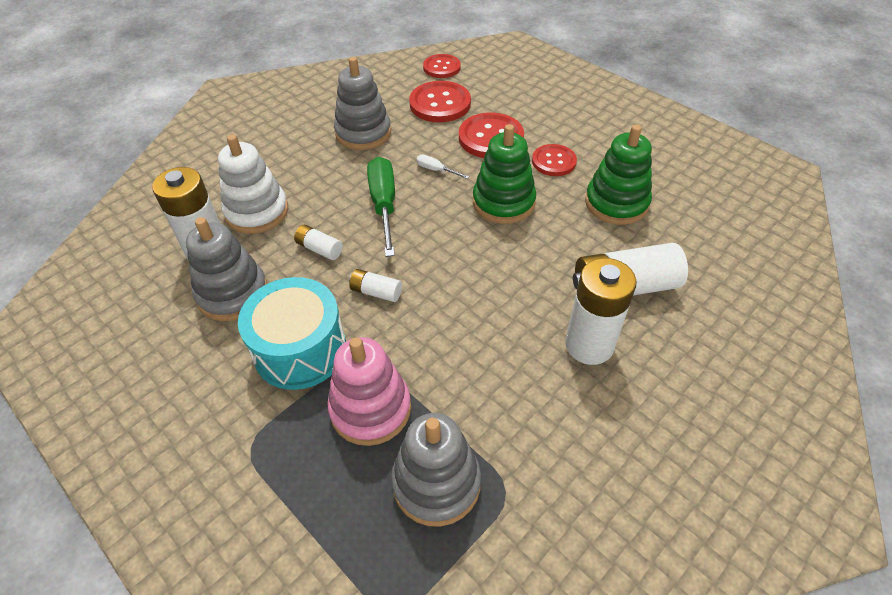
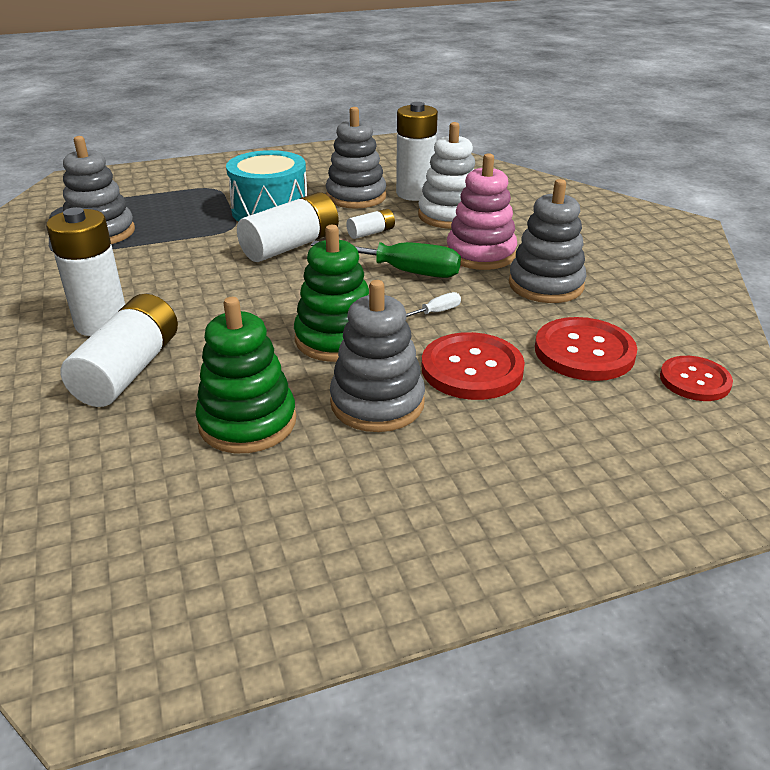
camera: 115 degrees right, 15 degrees down
(370, 409) = (186, 224): pink stacking toy -> pink stacking toy (480, 254)
(376, 292) = (291, 246): white battery -> white battery, size x2.04
(553, 161) = (377, 403): red button -> grey stacking toy

